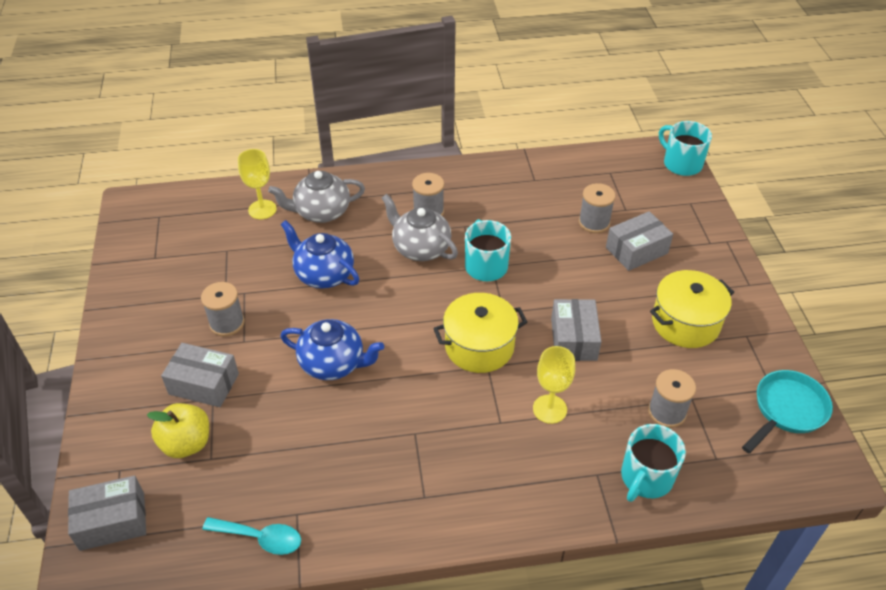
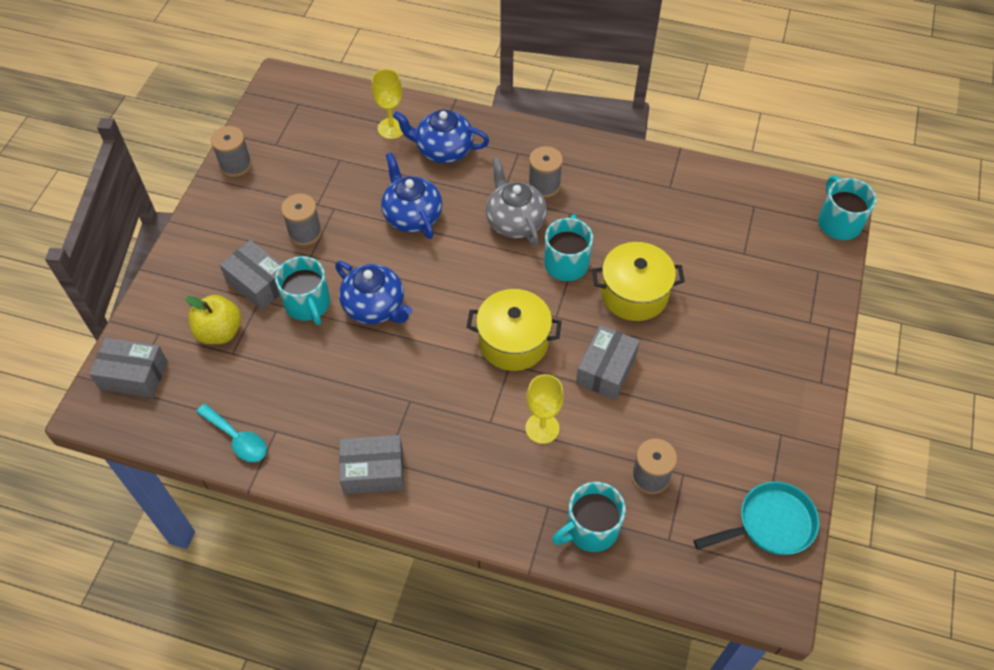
camera: 25 degrees right, 10 degrees up
(265, 385) = (308, 304): none -> turquoise mug
(321, 212) = (443, 150): grey teapot -> blue teapot
(594, 222) = (702, 256): grey spool -> grey spool (235, 165)
(636, 250) = (727, 302): grey box -> grey box (373, 471)
(685, 323) = (727, 396): yellow pot -> yellow pot (634, 294)

